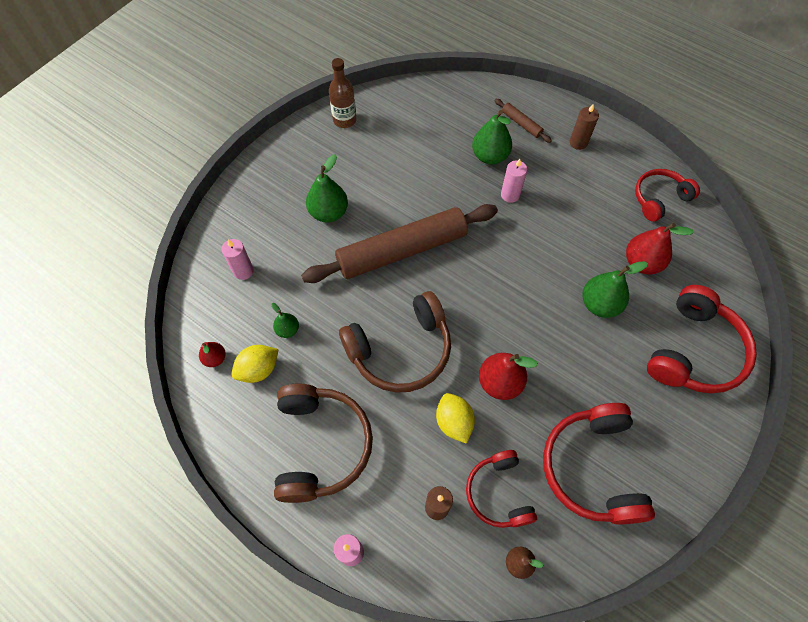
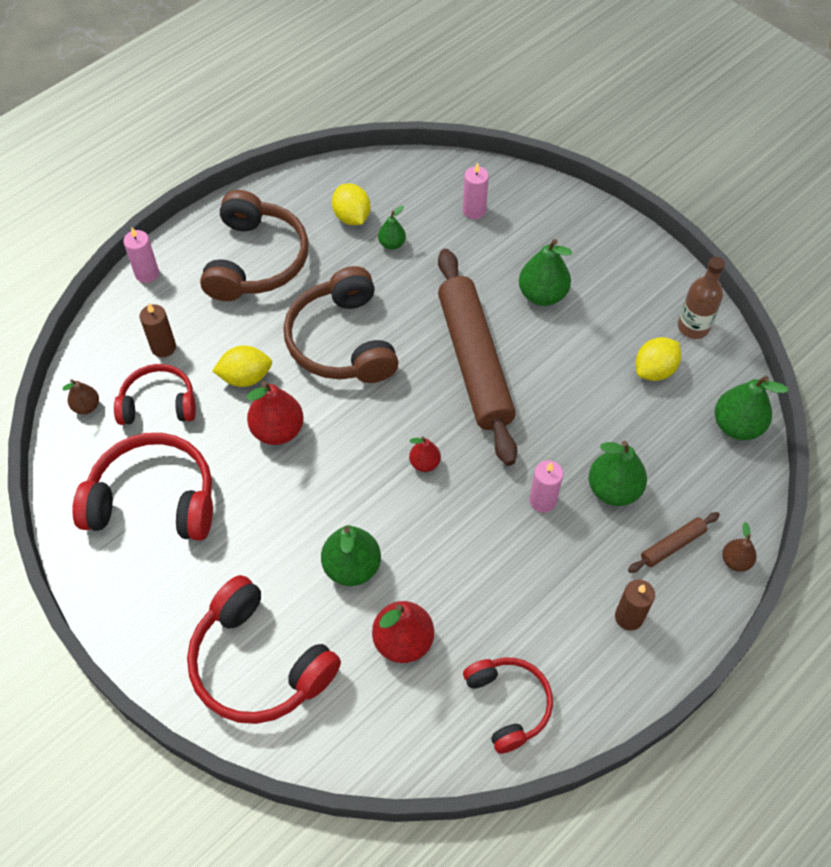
camera: 100 degrees right, 5 degrees down
(215, 358) = (373, 183): red pear -> red pear (424, 463)
(321, 445) = (256, 260): brown headphones -> brown headphones turned 90 degrees counterclockwise
(387, 140) = (654, 370): none -> yellow lemon
(422, 95) = (737, 426): none -> green pear
(522, 93) = (735, 561): none -> brown pear

